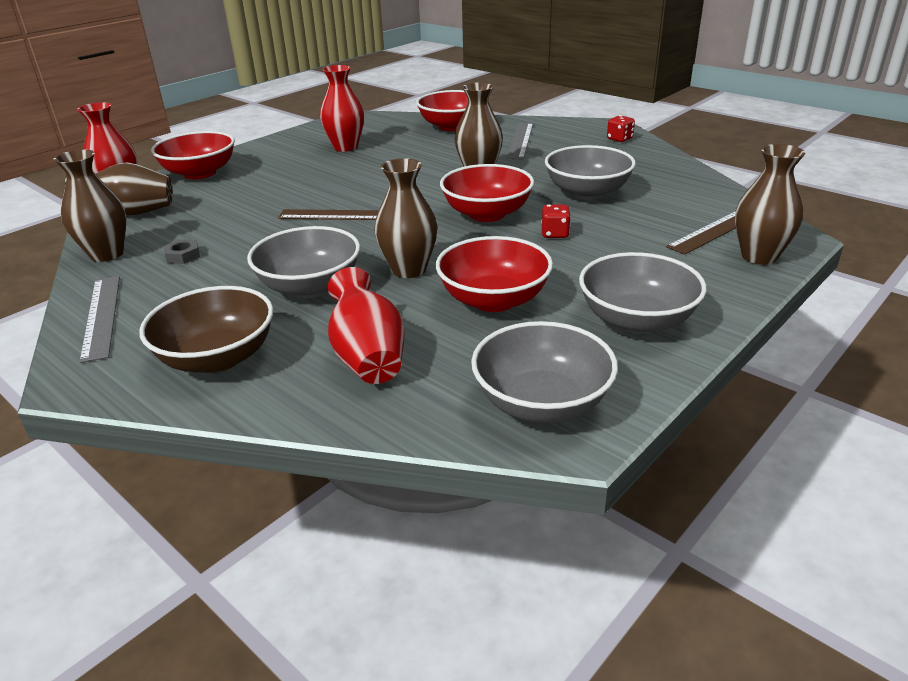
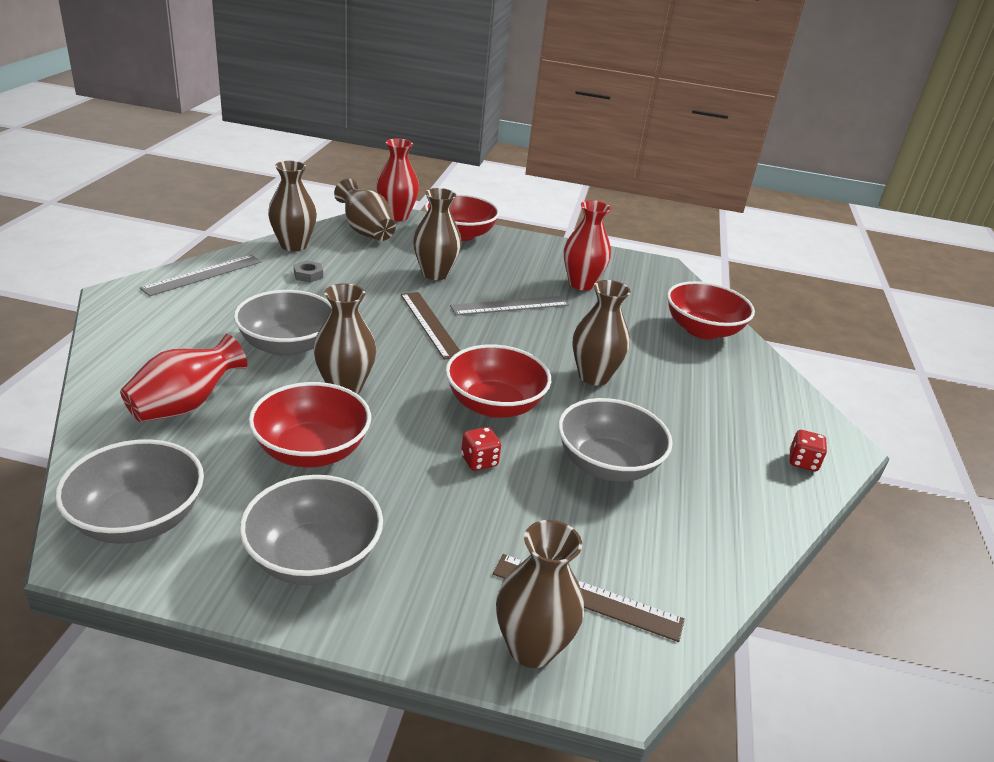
camera: 55 degrees right, 0 degrees up
(217, 358) = (162, 338): brown bowl -> none
(258, 197) = (435, 274): none -> brown vase
(520, 140) = (712, 384): grey ruler -> grey ruler (510, 305)

